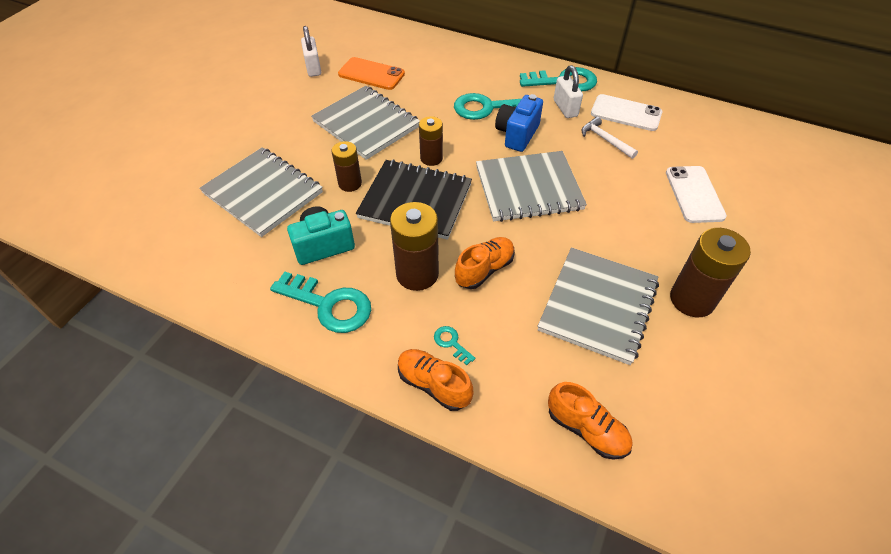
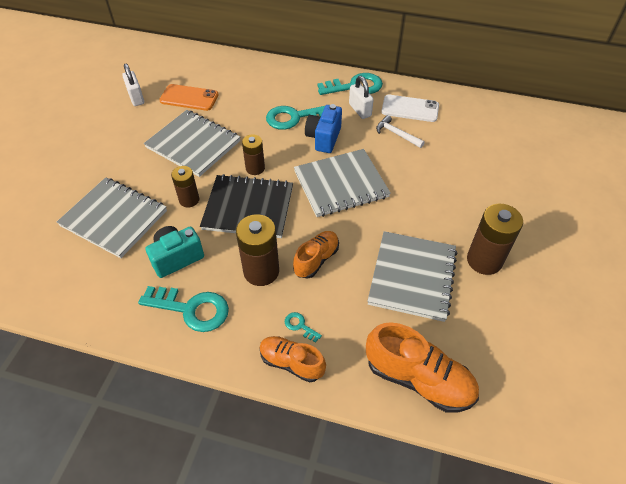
camera: 10 degrees left, 0 degrees up
(586, 429) = (418, 379): orange shoe -> orange shoe, size x1.59
(694, 194) = (474, 172): white phone -> none

